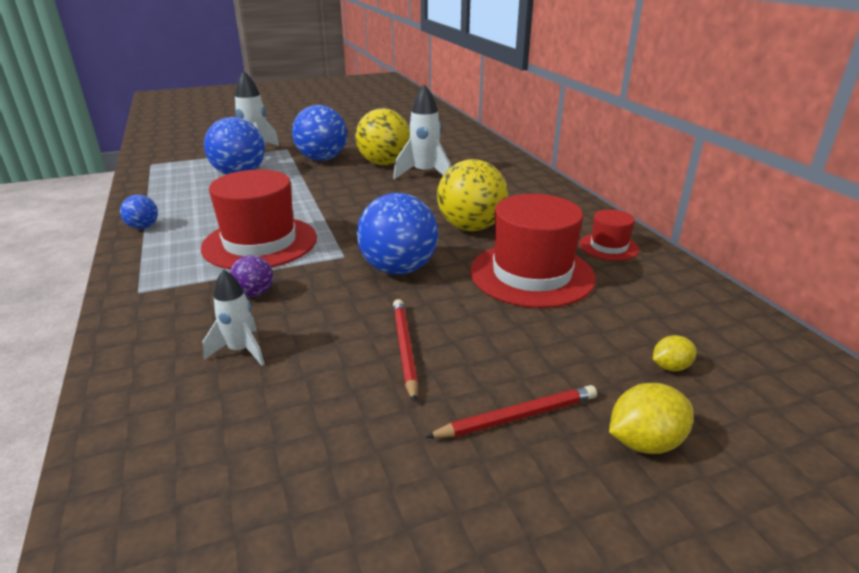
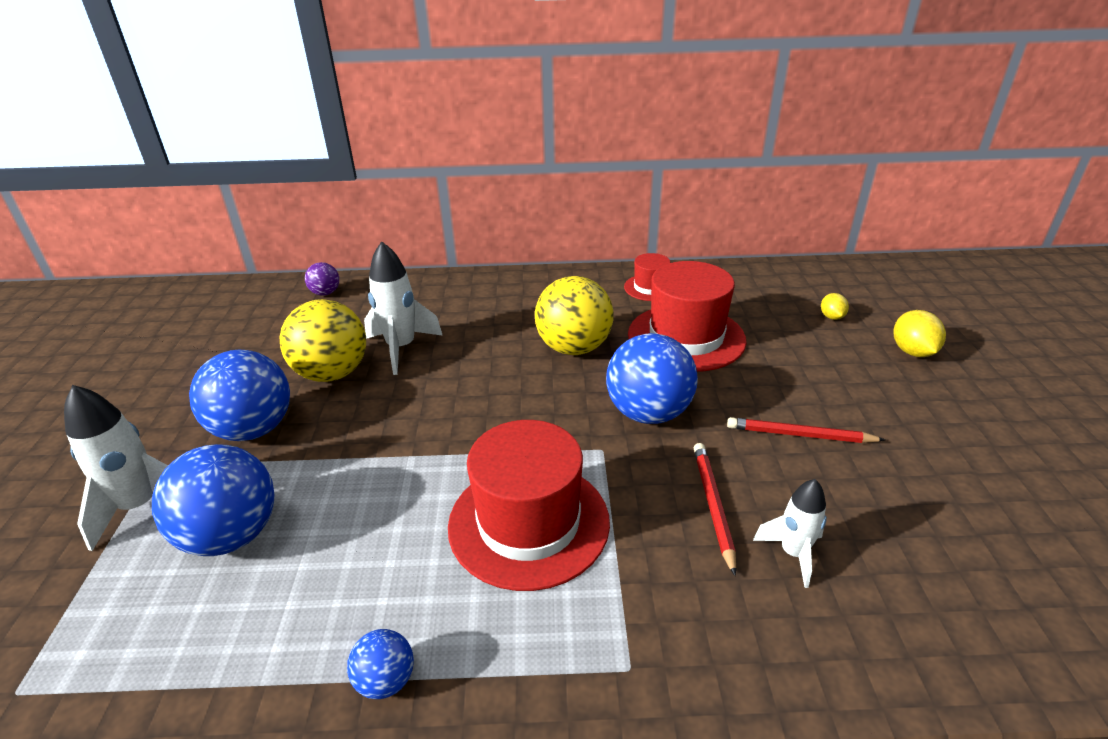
camera: 70 degrees left, 5 degrees up
(254, 293) = (670, 535): purple ball -> purple ball (325, 293)
(517, 416) = (891, 395): red pencil -> red pencil (713, 505)

